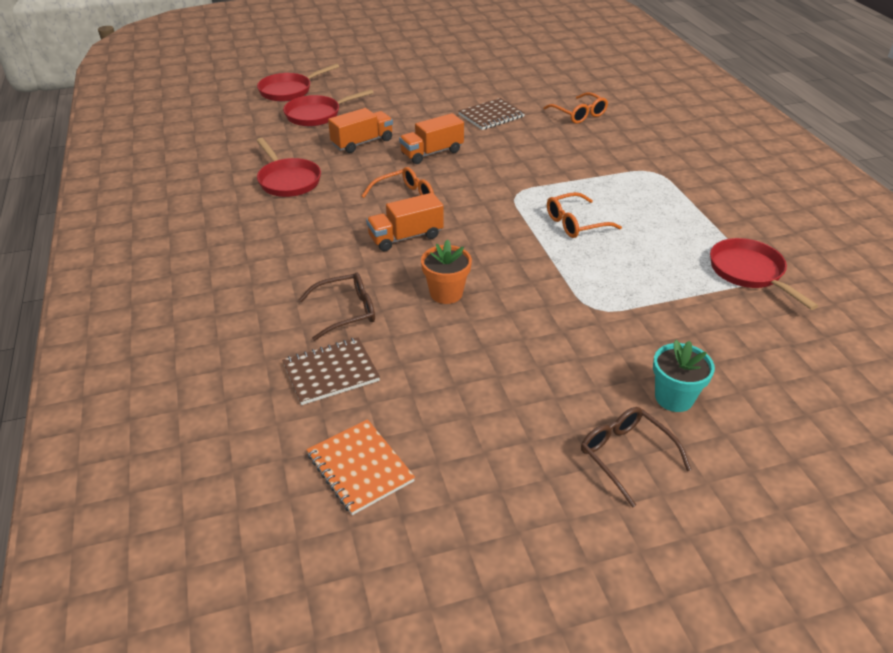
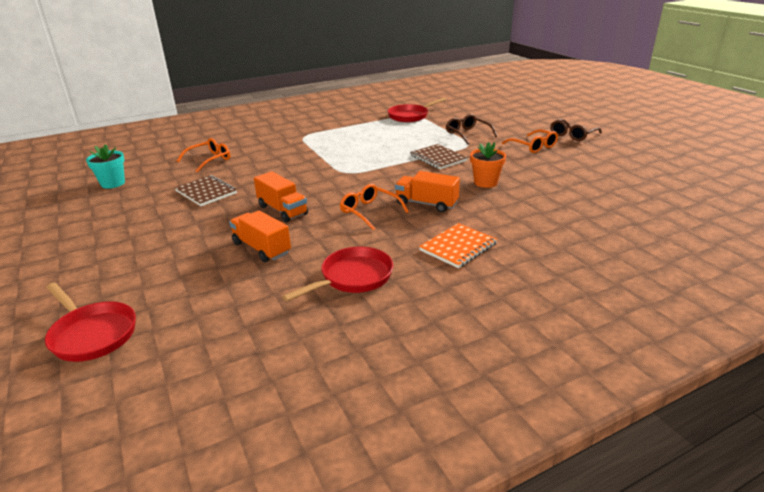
camera: 100 degrees left, 10 degrees down
(317, 115) = (183, 292): red pan -> none
(331, 373) = (597, 206): brown notebook -> brown notebook (438, 158)
(345, 312) = (534, 212): brown glasses -> brown glasses (467, 134)
(360, 468) = (655, 187): orange notebook -> orange notebook (458, 247)
(406, 237) = (426, 204): orange truck -> orange truck turned 150 degrees clockwise
(576, 223) = (379, 153): orange glasses -> orange glasses (533, 146)
(674, 398) = (524, 128): turquoise flower pot -> turquoise flower pot (113, 183)

